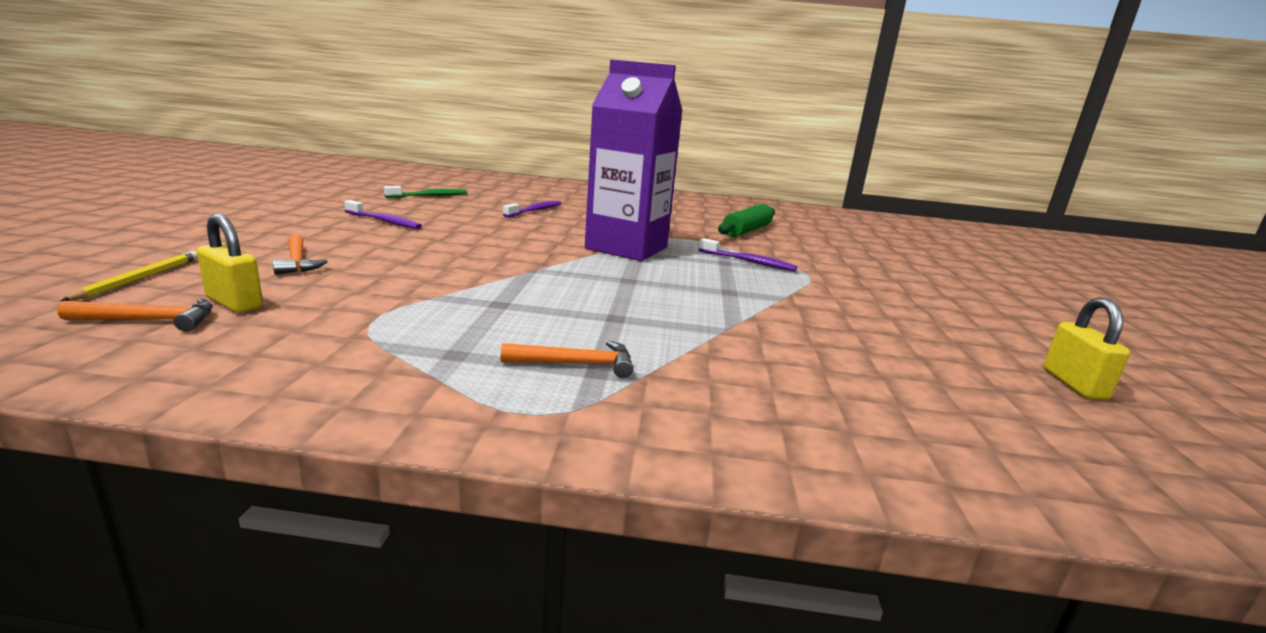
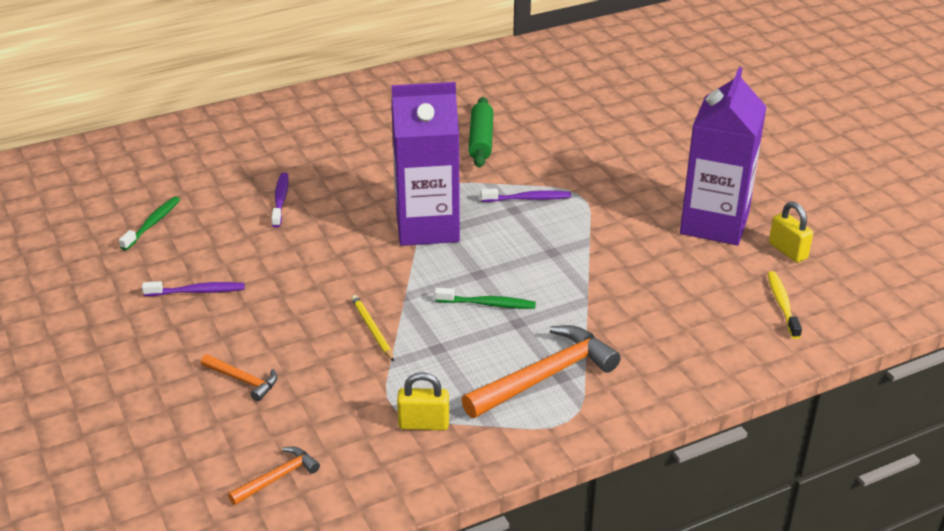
camera: 30 degrees left, 15 degrees up
(139, 278) = (187, 455): yellow pencil -> yellow pencil (372, 329)
(234, 302) = (290, 438): yellow padlock -> yellow padlock (423, 424)
(576, 364) = (545, 376): orange hammer -> orange hammer, size x1.96
(605, 297) = (488, 304): none -> green toothbrush
(964, 332) = (714, 224): none -> purple carton
(1033, 430) = (782, 304): none -> yellow toothbrush

